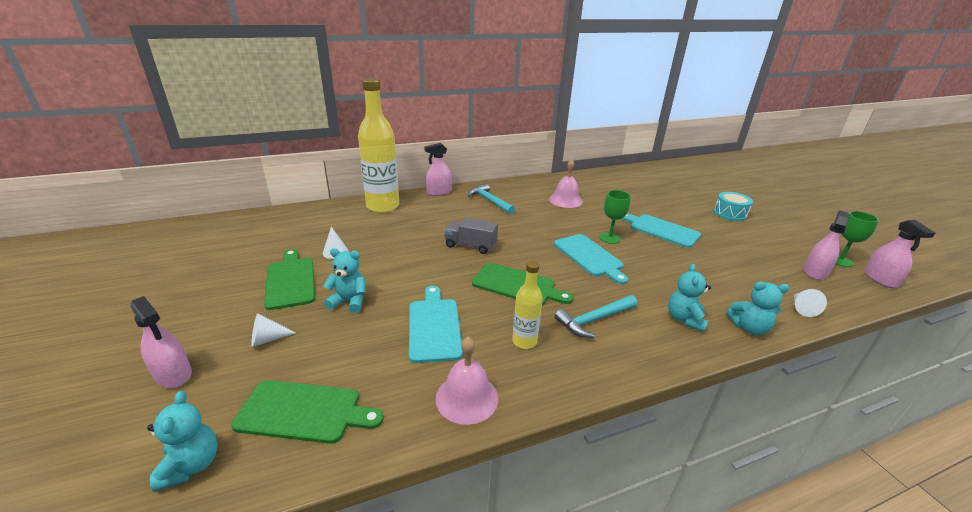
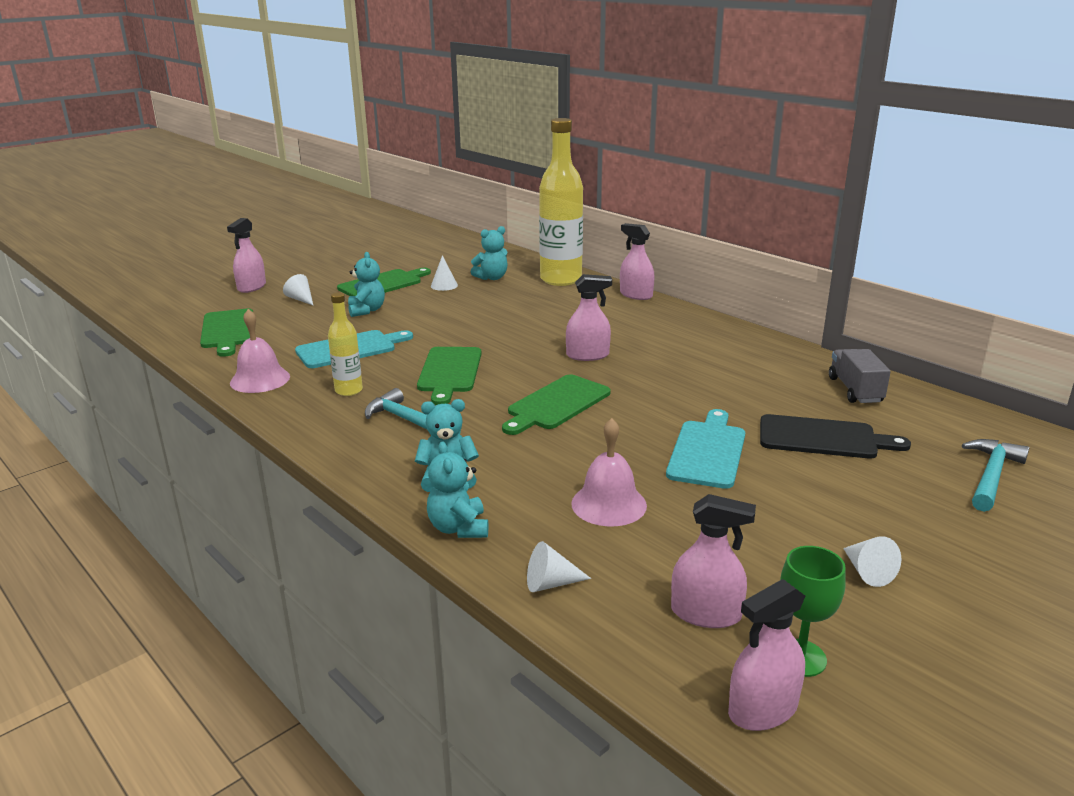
camera: 70 degrees right, 5 degrees down
(191, 465) = (176, 316): turquoise teddy bear -> turquoise teddy bear (492, 278)
(470, 246) = (515, 336): grey truck -> grey truck (855, 390)
(489, 201) = (648, 324): turquoise hammer -> turquoise hammer (991, 475)
(522, 230) = (587, 355): none -> pink spray bottle
(565, 200) = (722, 369): pink bell -> pink bell (609, 504)
(589, 257) = (556, 404): turquoise cutting board -> green cutting board
(610, 238) = (628, 413): green goblet -> none
(652, 201) = (823, 438): none -> black cutting board
(730, 214) = (880, 522): turquoise drum -> none
(770, 228) = (867, 572): none -> white cone

